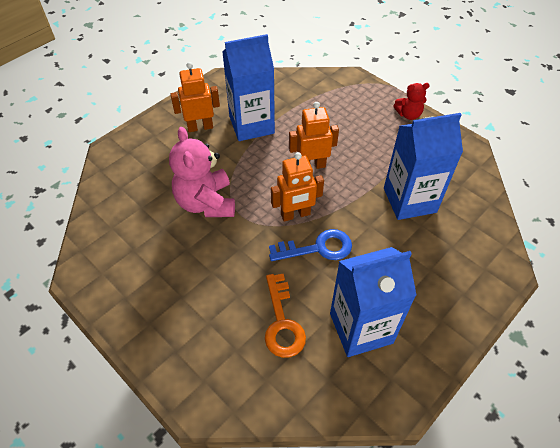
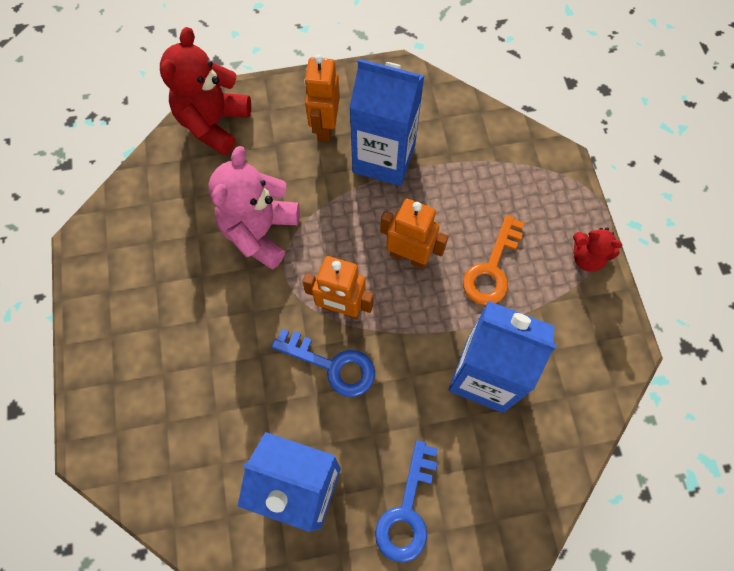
camera: 35 degrees right, 15 degrees up
(122, 161) = (214, 123): none -> red teddy bear
(200, 127) = (325, 127): orange robot -> orange robot turned 105 degrees counterclockwise
(282, 322) = (231, 424): orange key -> orange key (492, 268)
(434, 297) = (407, 511): none -> blue key

